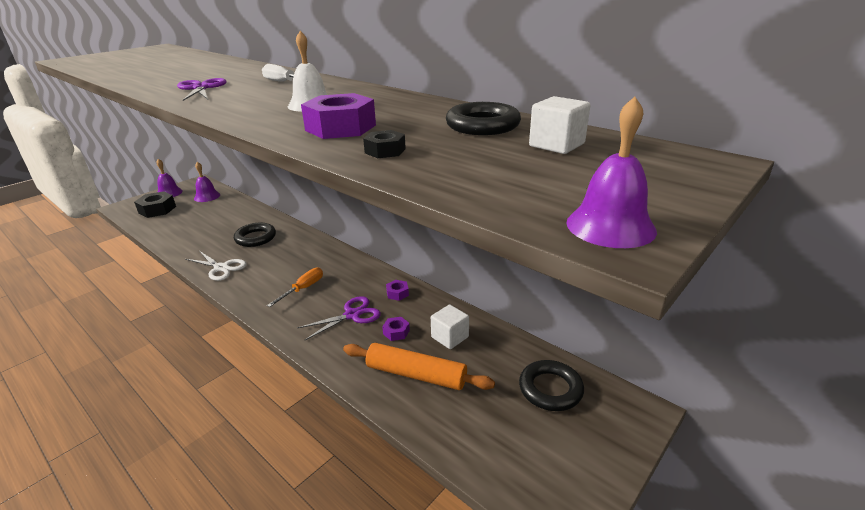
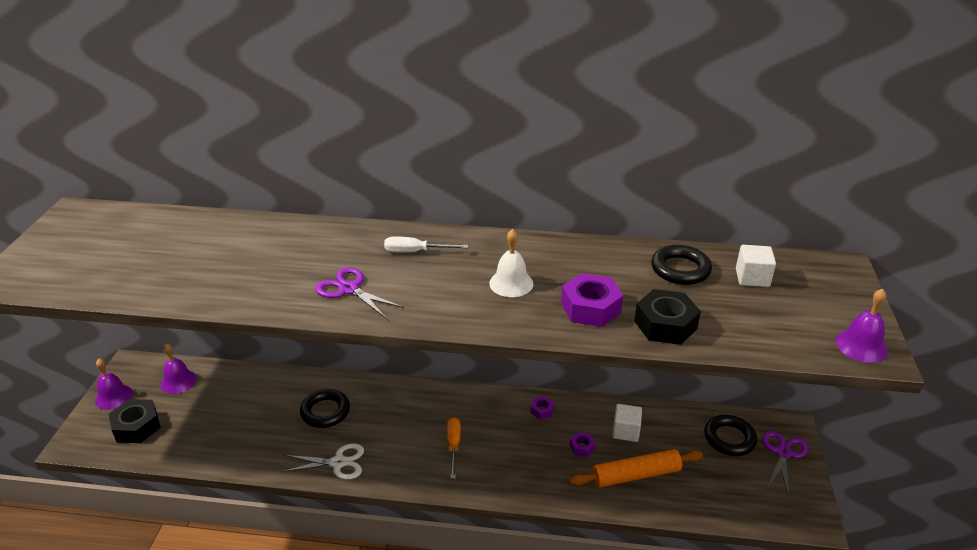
camera: 35 degrees left, 5 degrees up
(352, 315) = (529, 450): purple scissors -> purple scissors (783, 453)
(385, 151) = (665, 325): black nut -> black nut, size x1.94

